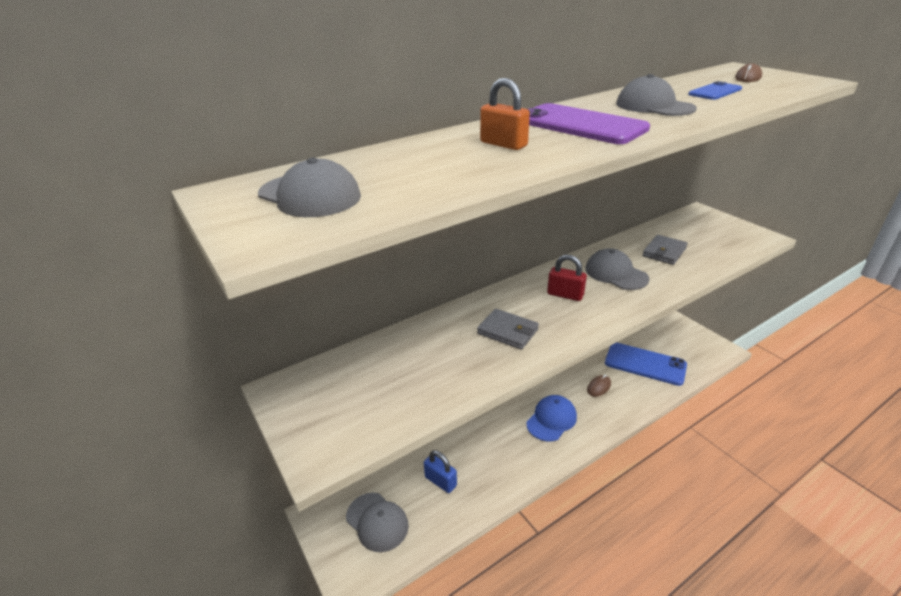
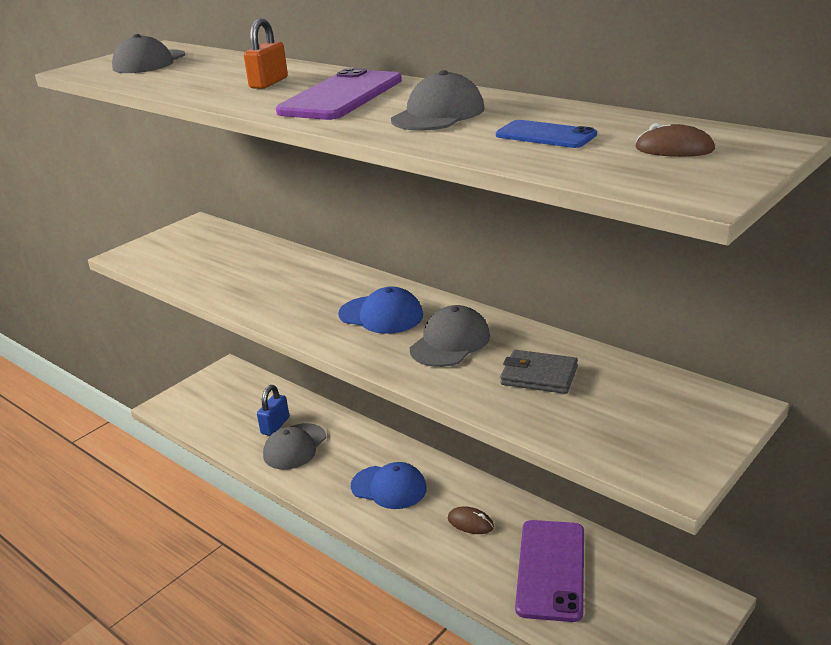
camera: 75 degrees right, 5 degrees down
(377, 522) = (223, 402): grey cap -> grey cap (294, 447)
(508, 331) = (296, 294): grey wallet -> none
(565, 295) = (381, 315): red padlock -> blue cap
(645, 364) = (551, 569): blue phone -> purple phone

